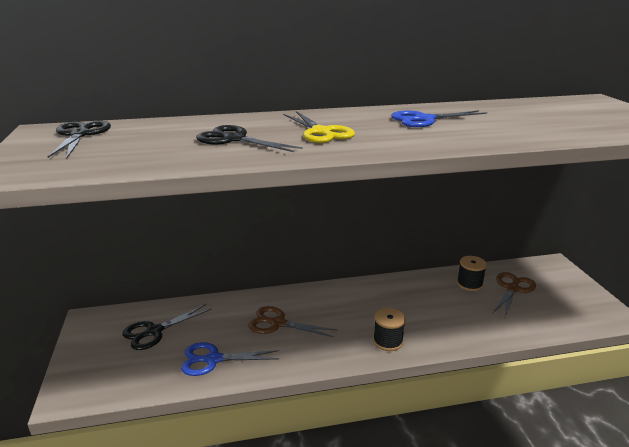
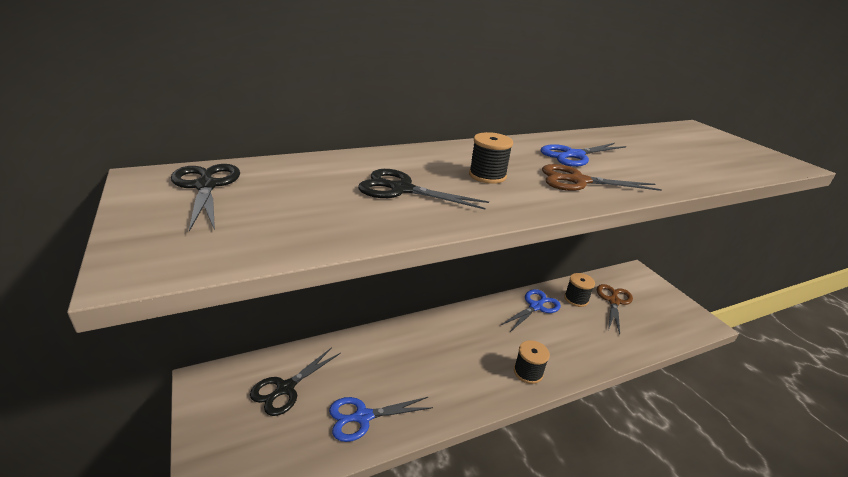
camera: 15 degrees left, 5 degrees up
(277, 323) = (415, 363): brown scissors -> brown scissors (578, 181)
(321, 132) = (487, 175): yellow scissors -> black spool
(421, 287) = (536, 306): none -> blue scissors

